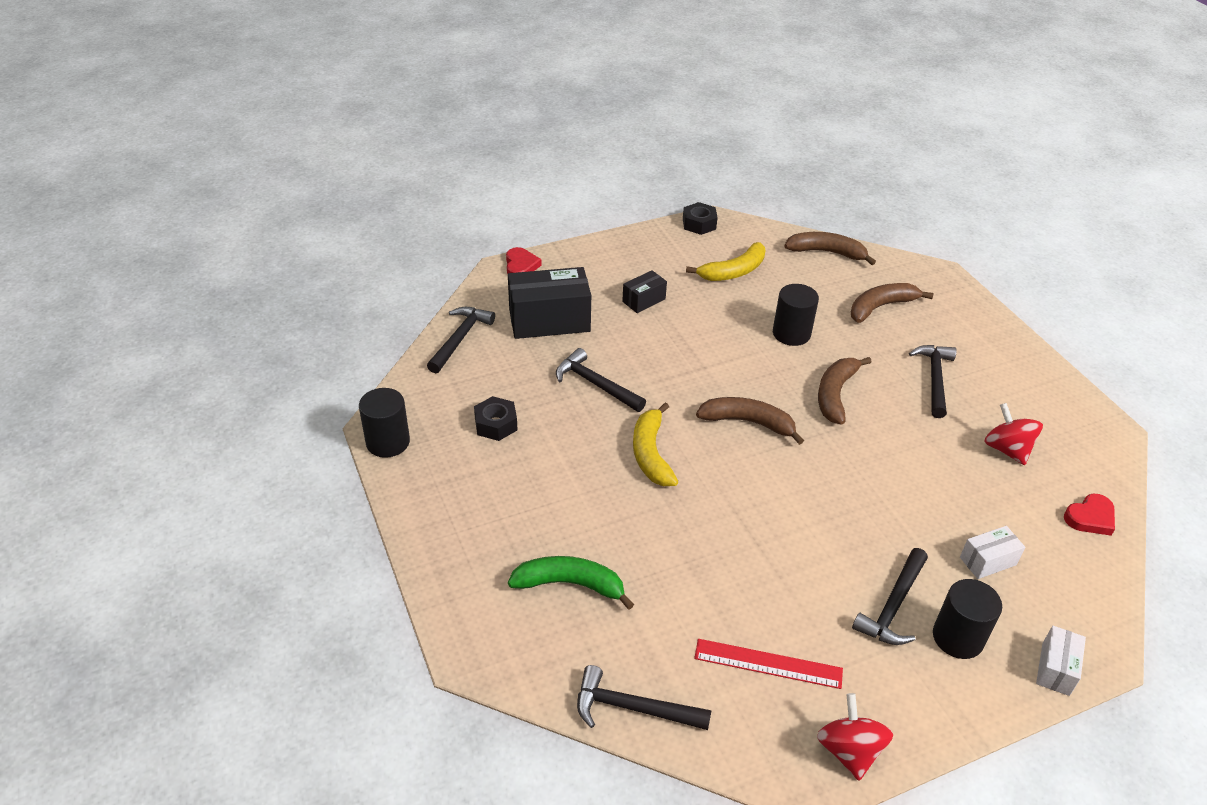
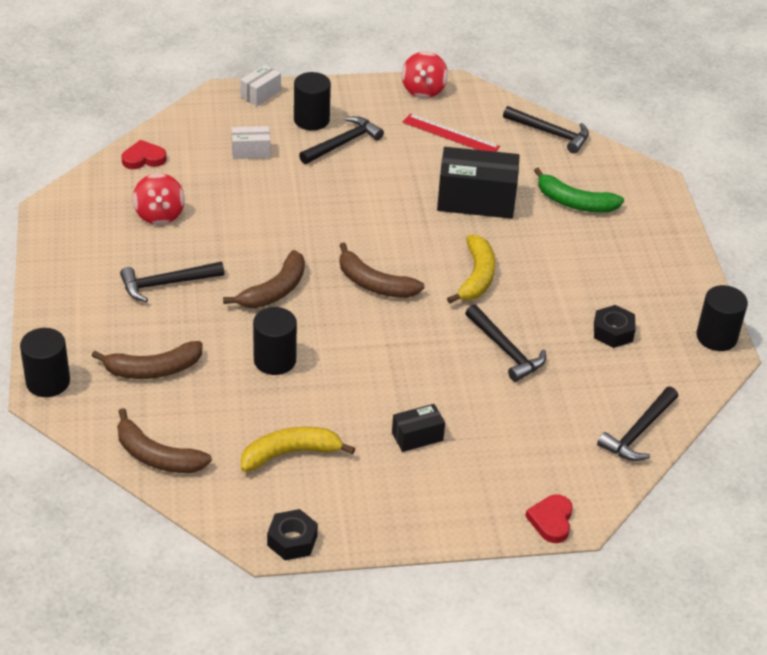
camera: 165 degrees left, 0 degrees up
(549, 320) = (534, 433): black box -> black box (476, 200)
(934, 379) = (166, 284): black hammer -> black hammer turned 45 degrees clockwise
(949, 283) = (48, 382): none -> black cylinder

